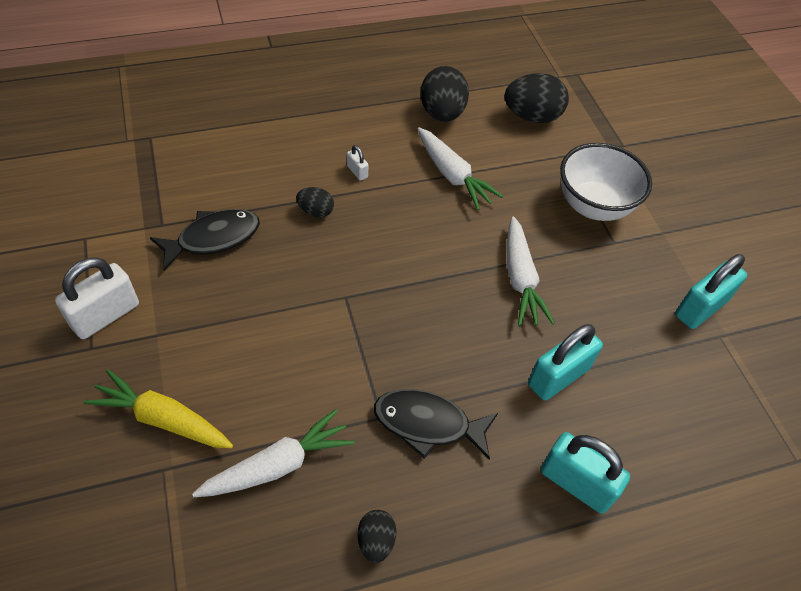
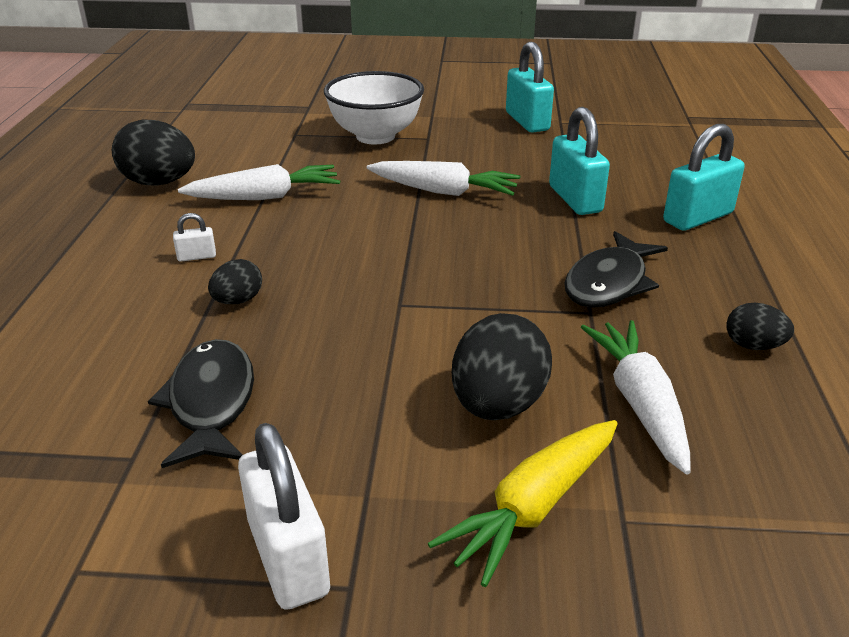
camera: 65 degrees left, 20 degrees down
(532, 116) = (223, 137): black egg -> black egg (498, 405)

